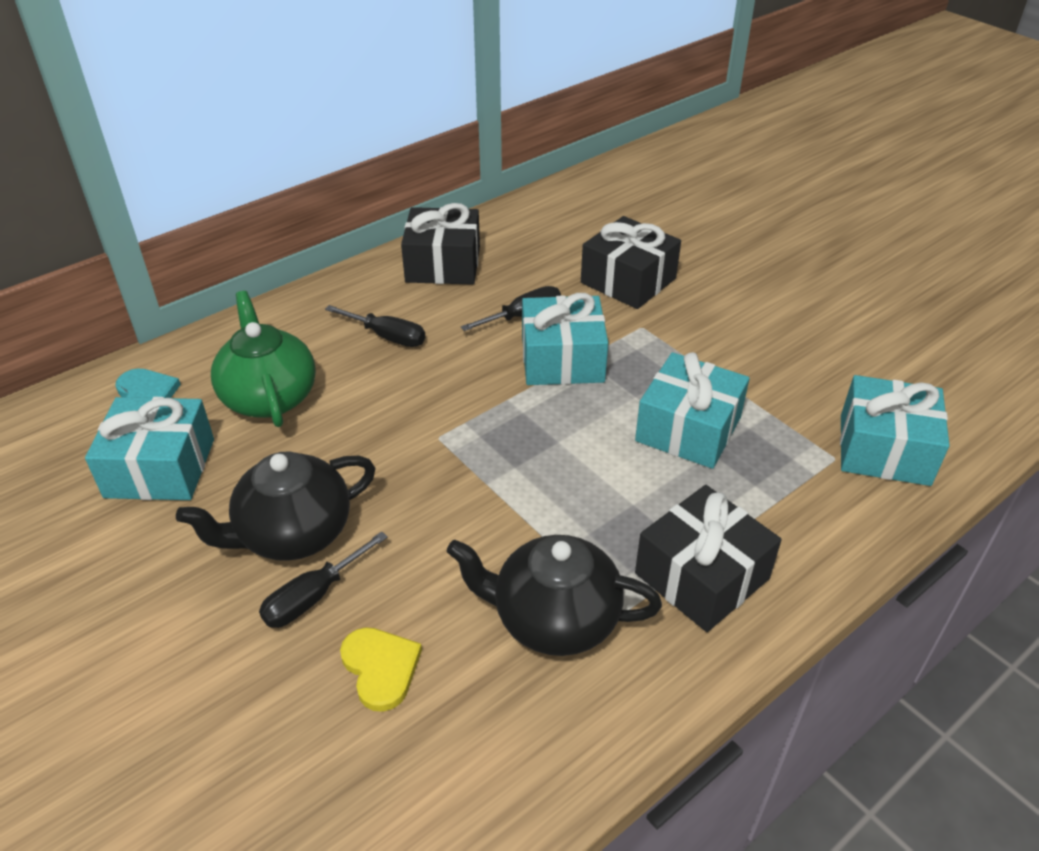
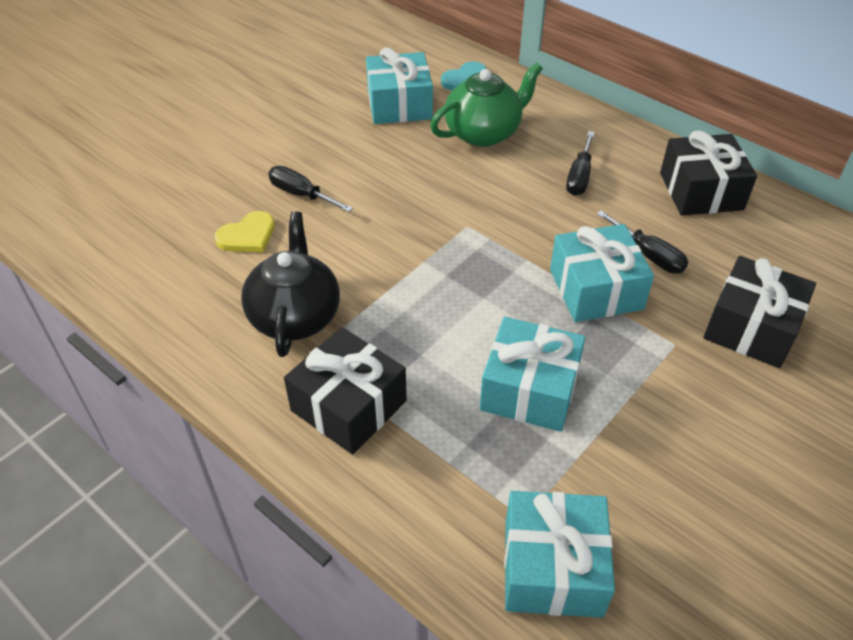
camera: 80 degrees right, 5 degrees up
(293, 534) = (353, 174): black teapot -> none

